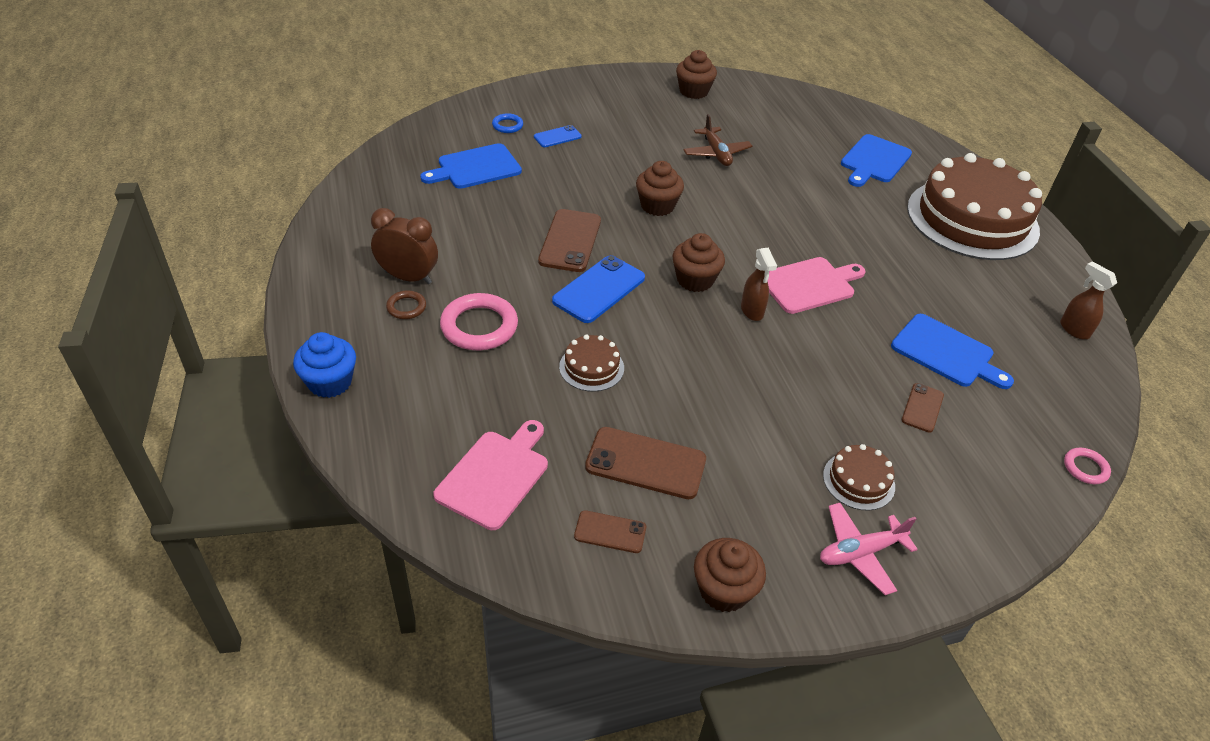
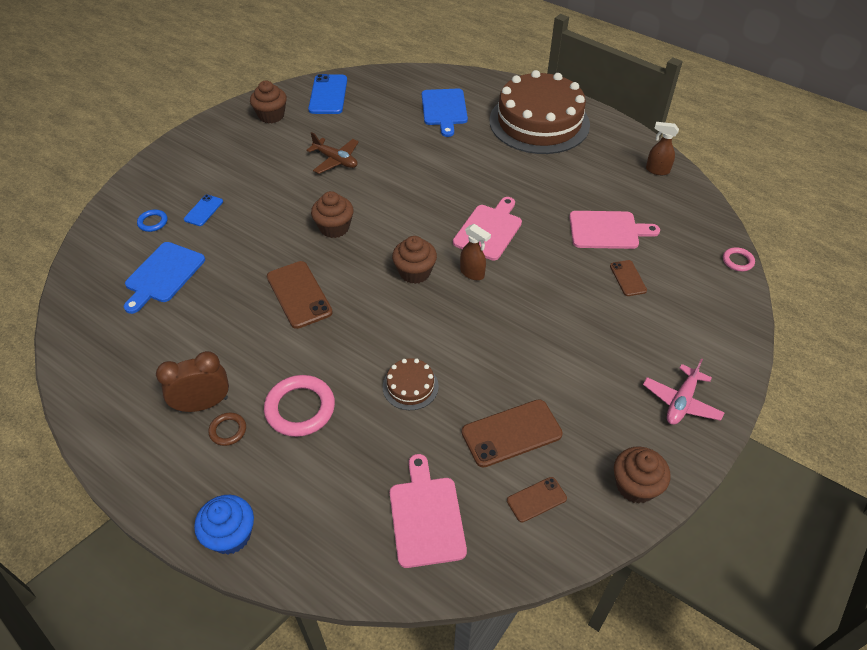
camera: 35 degrees left, 5 degrees up
(599, 289) = (357, 321): blue phone -> blue phone (328, 95)
(858, 481) = (638, 353): brown cake -> none
(946, 353) = (607, 230): blue cutting board -> pink cutting board

